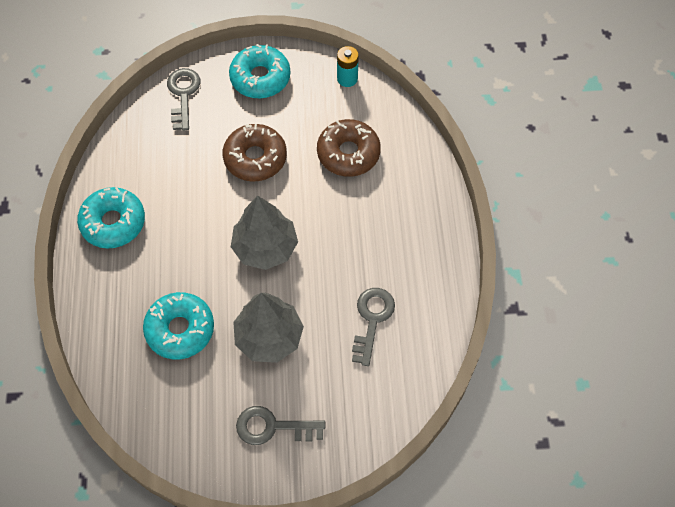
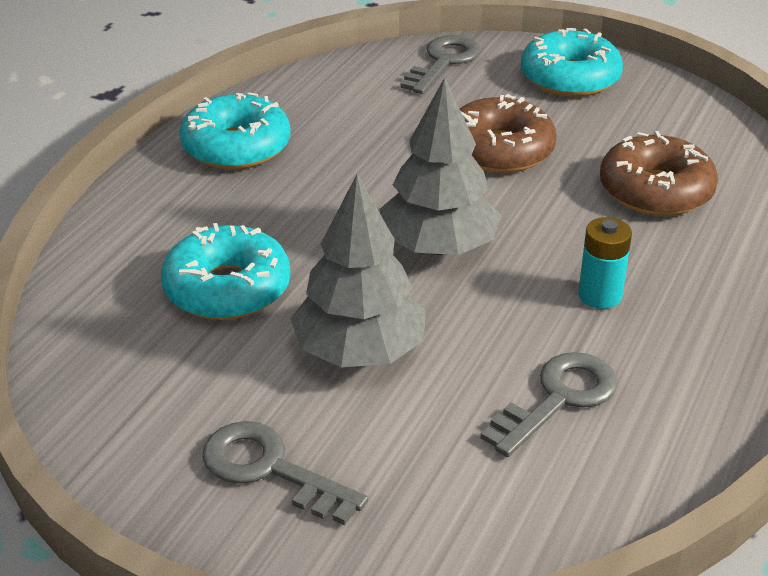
camera: 30 degrees right, 25 degrees down
(347, 79) = (708, 116): turquoise battery -> turquoise battery (600, 295)

